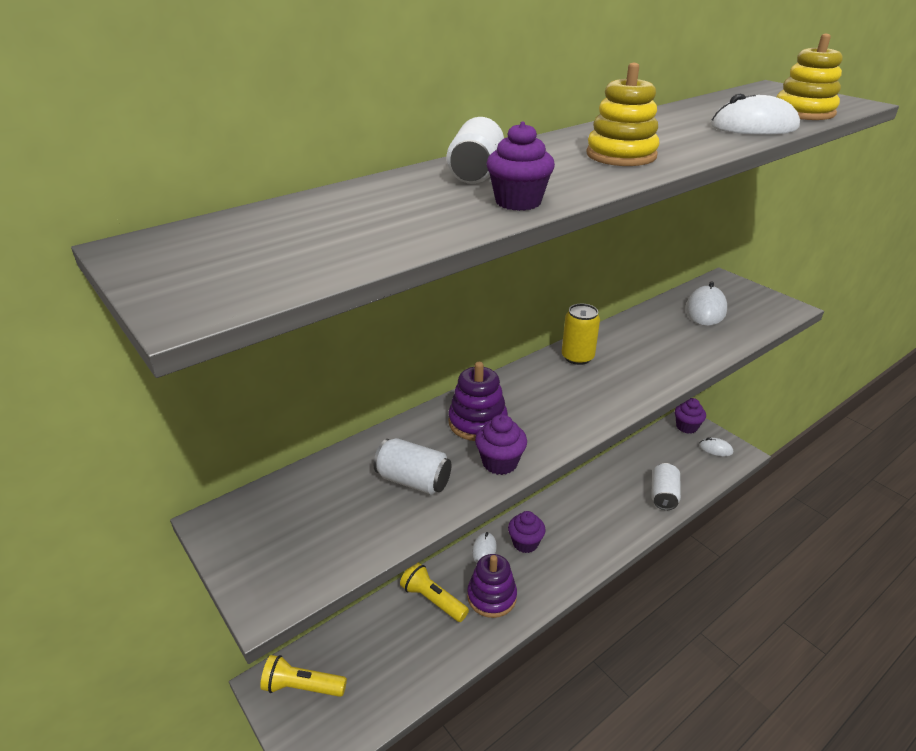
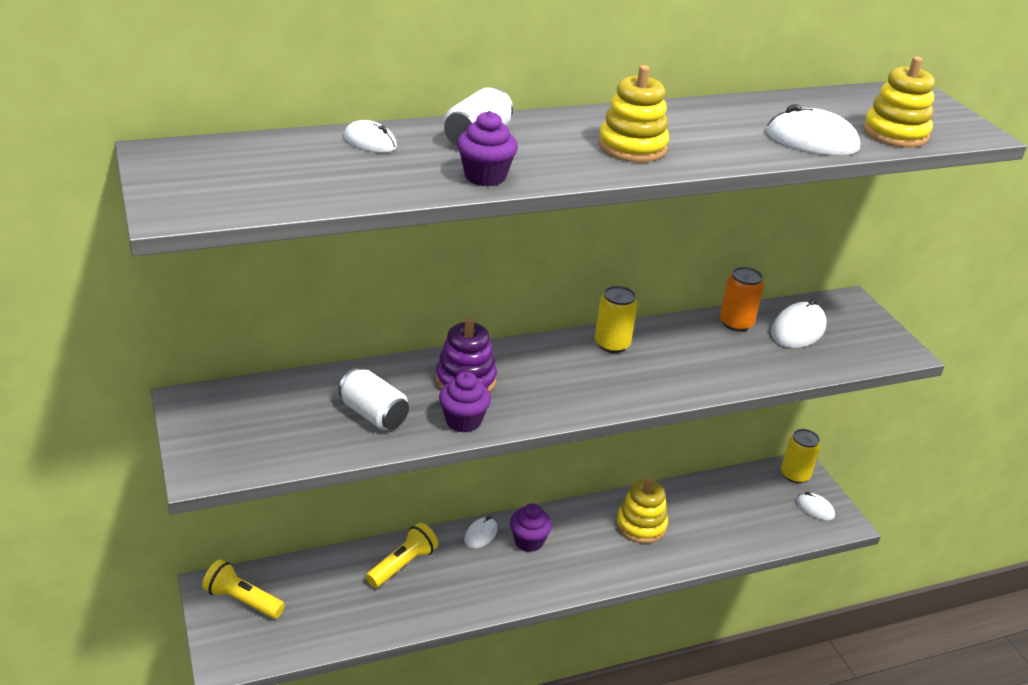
camera: 15 degrees right, 0 degrees up
(373, 194) = (370, 142): none -> white mouse
(433, 599) = (403, 565): yellow flashlight -> yellow flashlight turned 75 degrees clockwise
(491, 596) = (465, 580): purple stacking toy -> none
(603, 501) = (641, 525): none -> yellow stacking toy
(657, 316) = (736, 323): none -> orange can
(663, 495) = (716, 539): white can -> none
(686, 427) = (795, 475): purple cupcake -> yellow can

